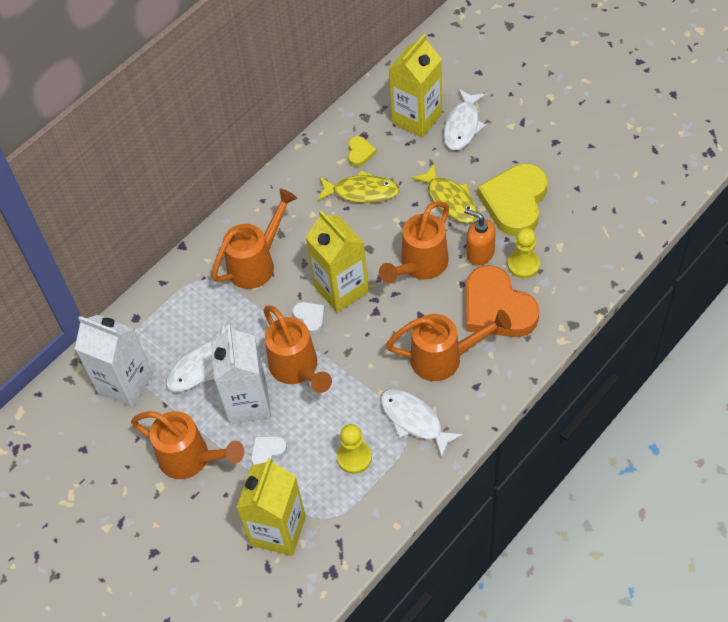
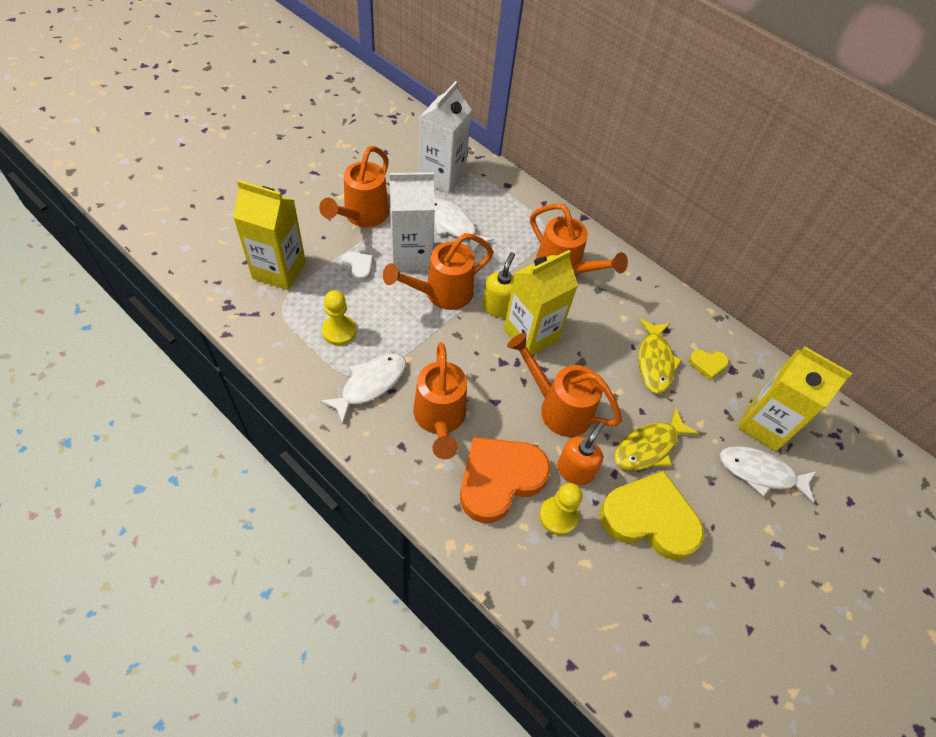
camera: 80 degrees right, 0 degrees up
(310, 318) = (498, 307): white heart -> yellow soap dispenser

